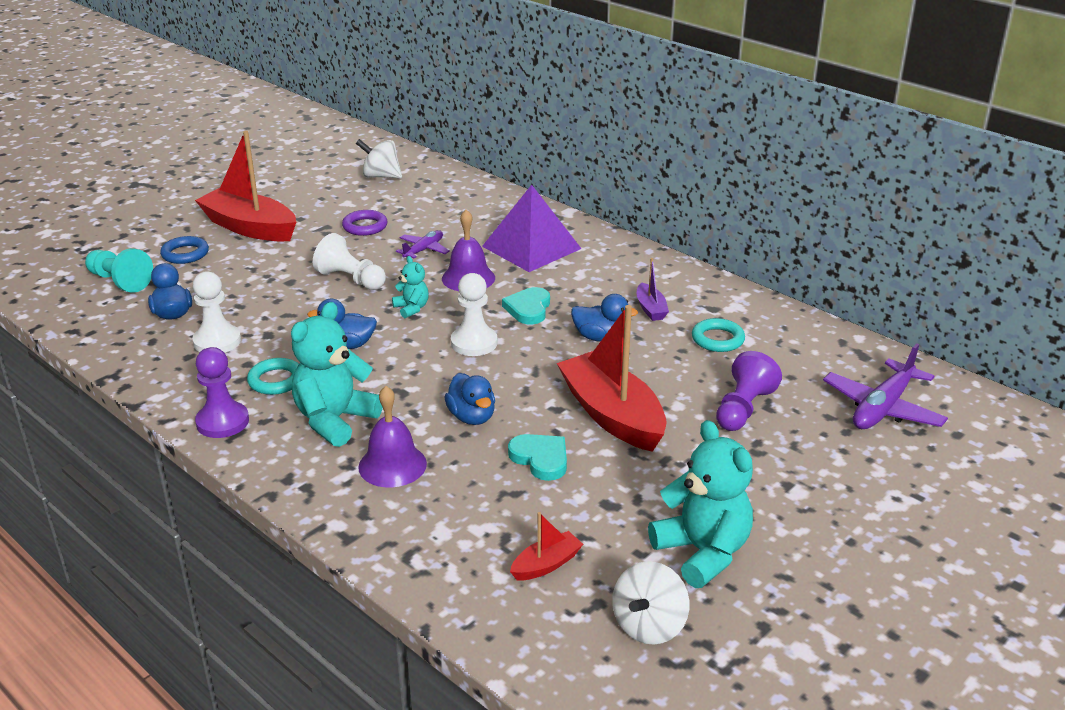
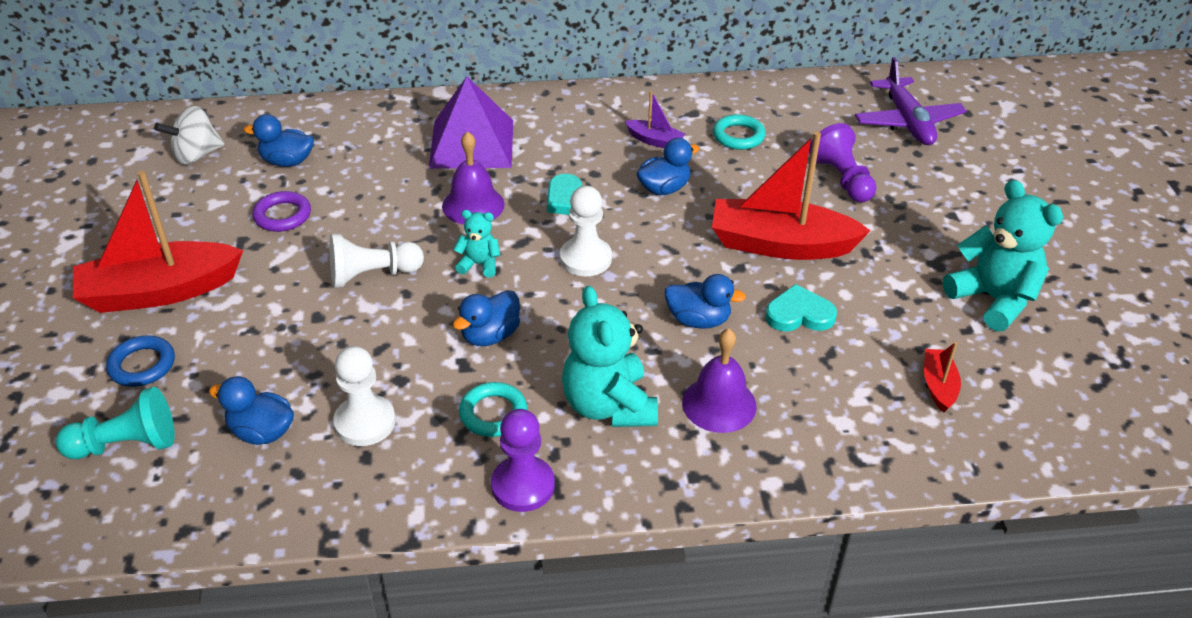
camera: 50 degrees left, 10 degrees up
(417, 202) = (287, 161): none -> blue duck
(424, 250) = (384, 204): purple plane -> none
(649, 625) = (1052, 372): white spinning top -> none
(702, 552) = (993, 299): turquoise teddy bear -> turquoise teddy bear turned 45 degrees clockwise

